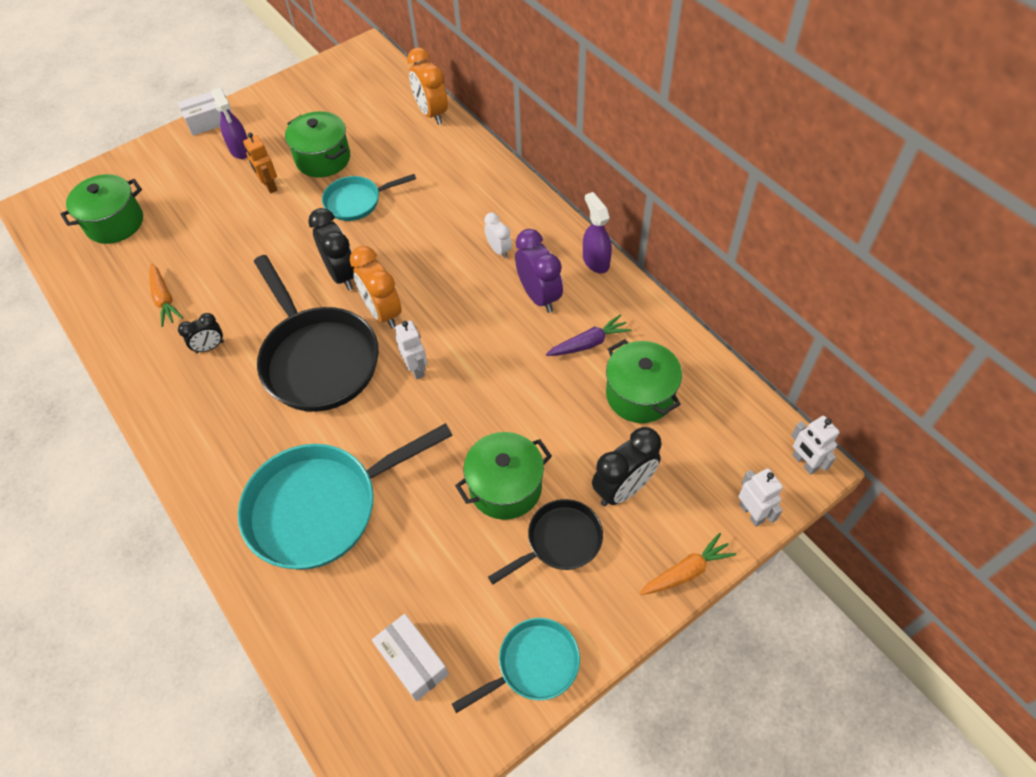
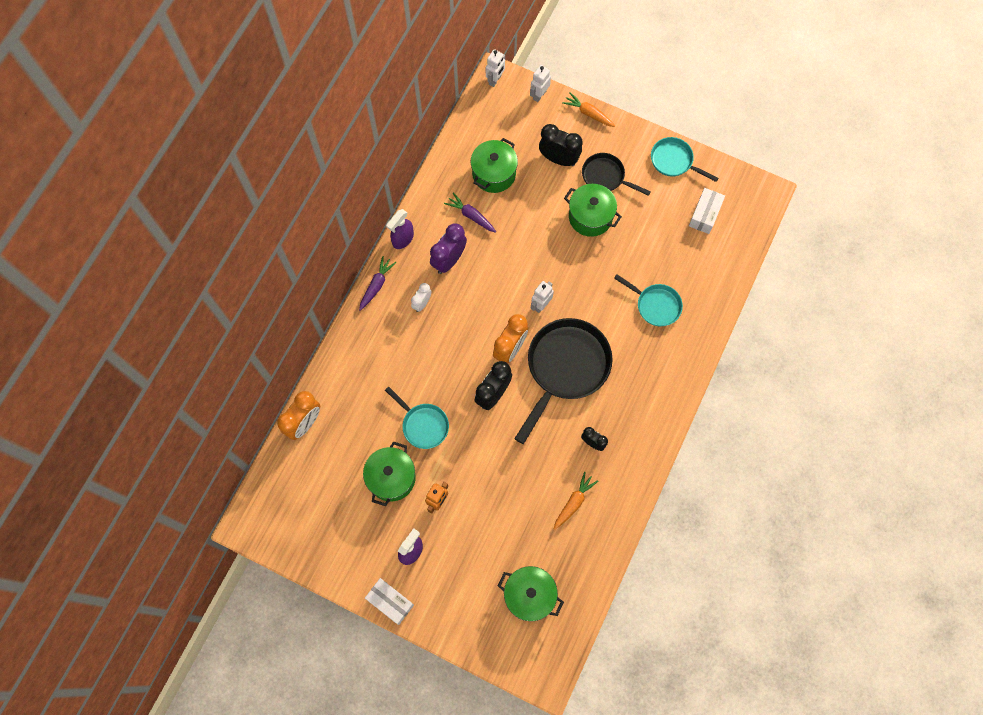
camera: 120 degrees left, 15 degrees up
(321, 507) = (655, 305): turquoise pan -> turquoise pan, size x0.54
(549, 217) = (376, 285): none -> purple carrot

